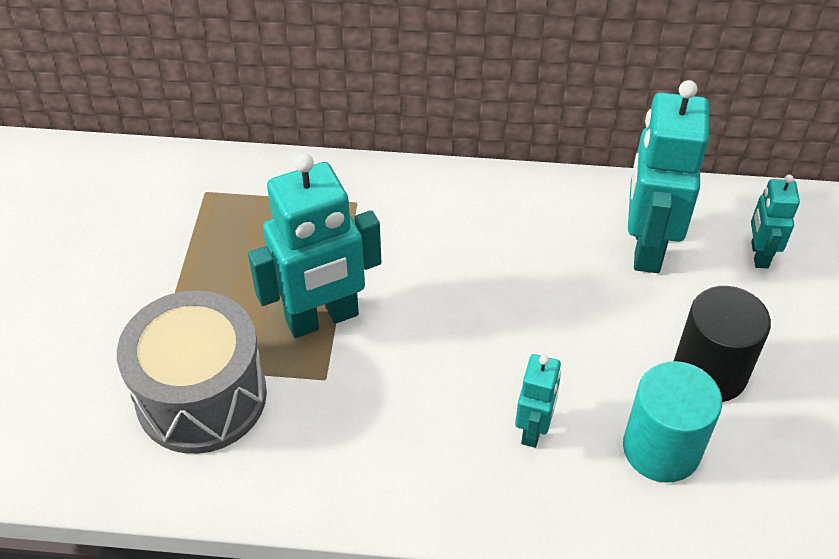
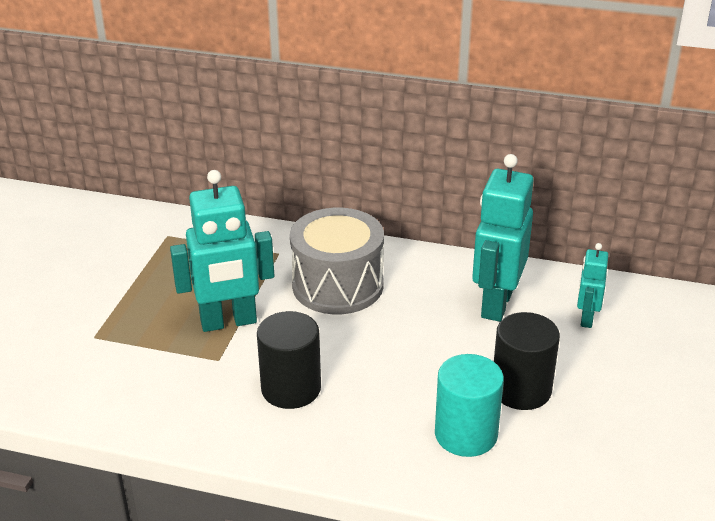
camera: 10 degrees right, 15 degrees down
(201, 396) = (122, 360): grey drum -> grey drum (337, 285)
(429, 410) = (291, 388): none -> black cylinder
(533, 430) = (368, 410): turquoise robot -> none

